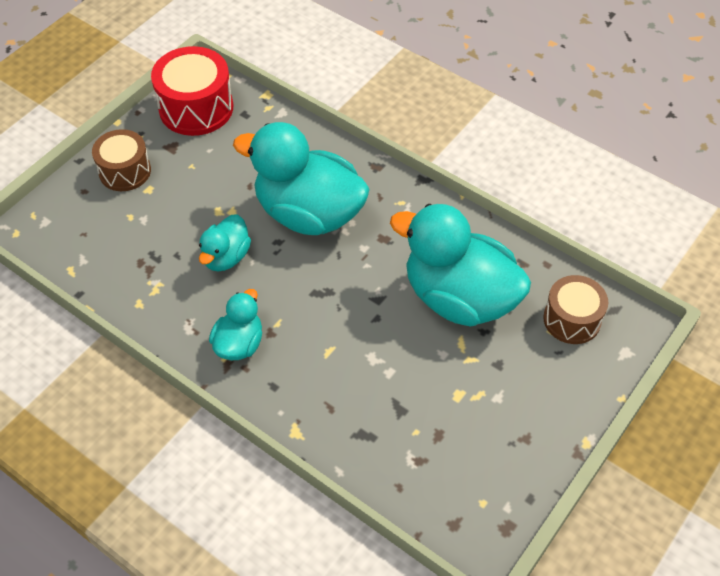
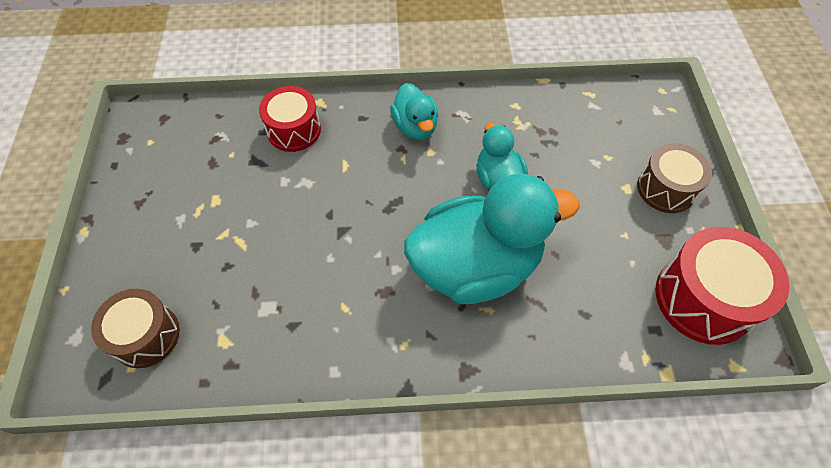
camera: 140 degrees right, 5 degrees up
(343, 416) = (294, 130): none -> red drum
(459, 298) = (270, 282): turquoise duck -> none

